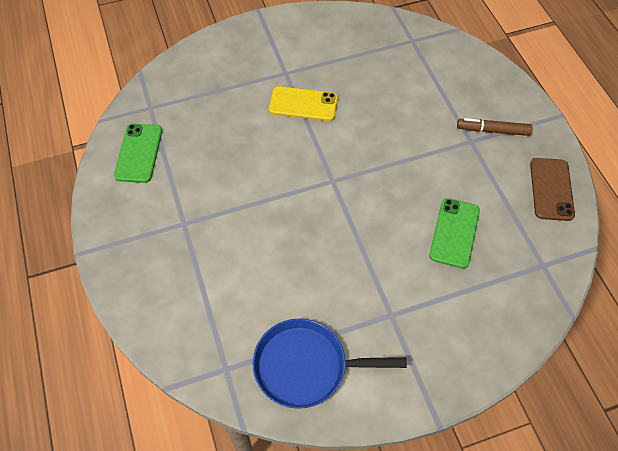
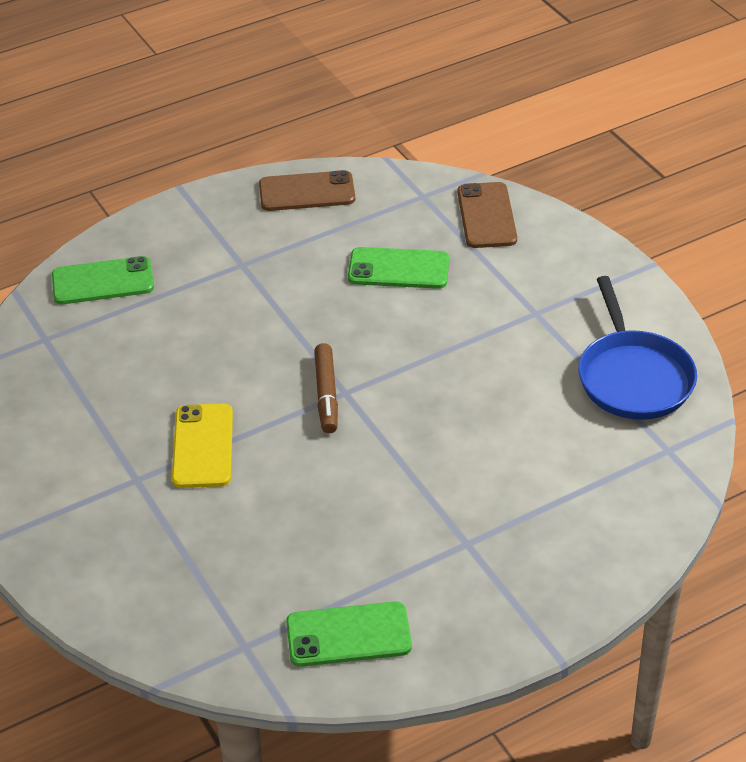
camera: 100 degrees left, 15 degrees down
(462, 69) = (103, 281): none -> green phone
(493, 130) = (218, 245): brown marker -> brown marker (326, 394)
(514, 306) = (486, 216): none -> brown phone

